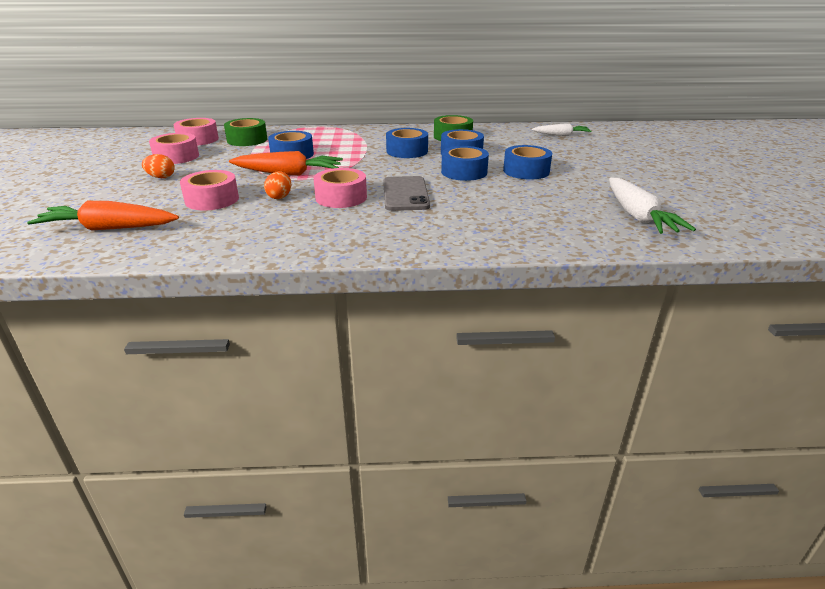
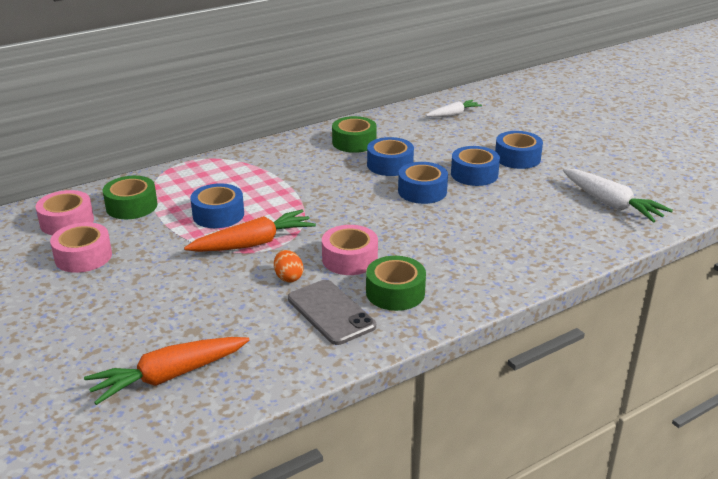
camera: 30 degrees left, 0 degrees up
(161, 177) = (114, 292): orange egg -> none
(212, 200) = (223, 304): pink tape -> none
(342, 225) = (395, 292): none -> green tape
(405, 194) = (403, 236): grey phone -> grey phone (331, 312)
(407, 151) = (334, 176): blue tape -> blue tape (517, 158)

